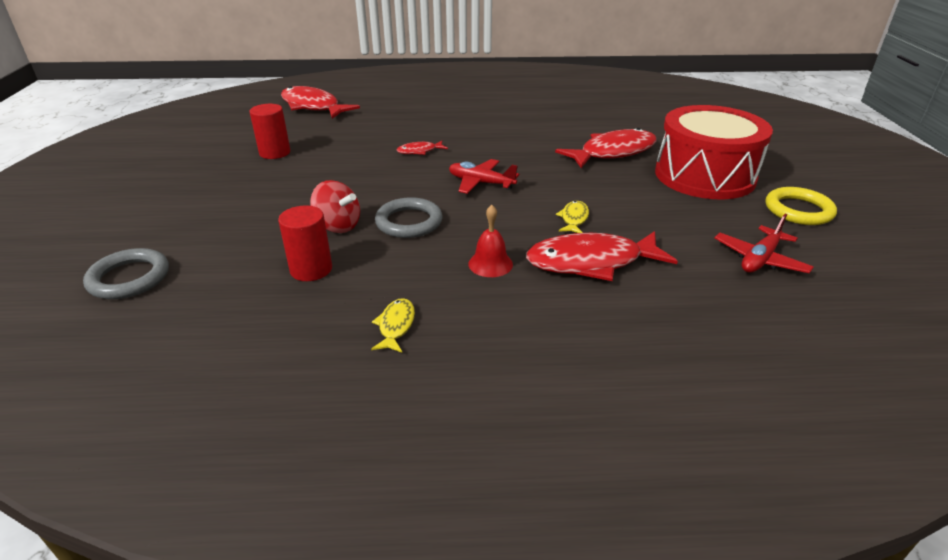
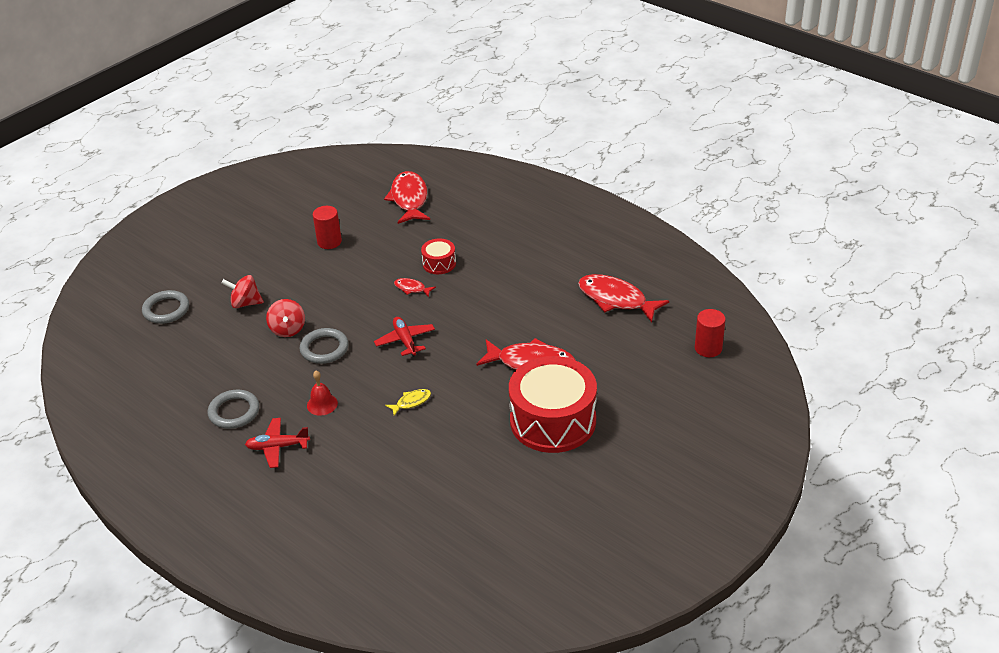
camera: 45 degrees right, 5 degrees up
(245, 228) = (245, 303): none -> red spinning top
(311, 269) = (241, 353): red cylinder -> red cylinder (708, 348)
(396, 326) = (234, 412): yellow fish -> grey ring
(414, 130) = (439, 263): none -> red drum
(591, 262) = (370, 436): red fish -> red fish (616, 299)
(760, 259) = (460, 496): red plane -> red plane (277, 447)
(798, 210) = (555, 484): yellow ring -> none

